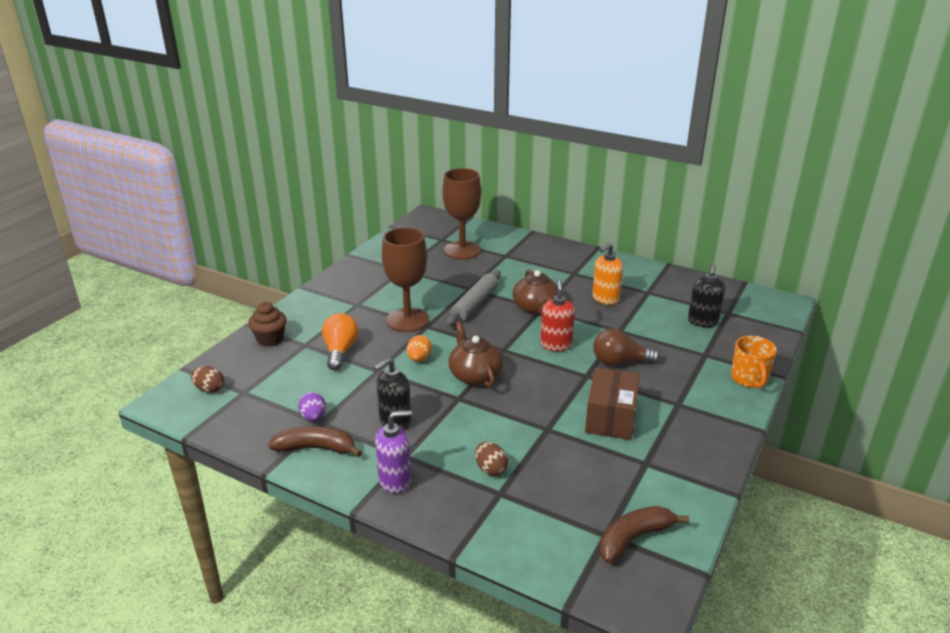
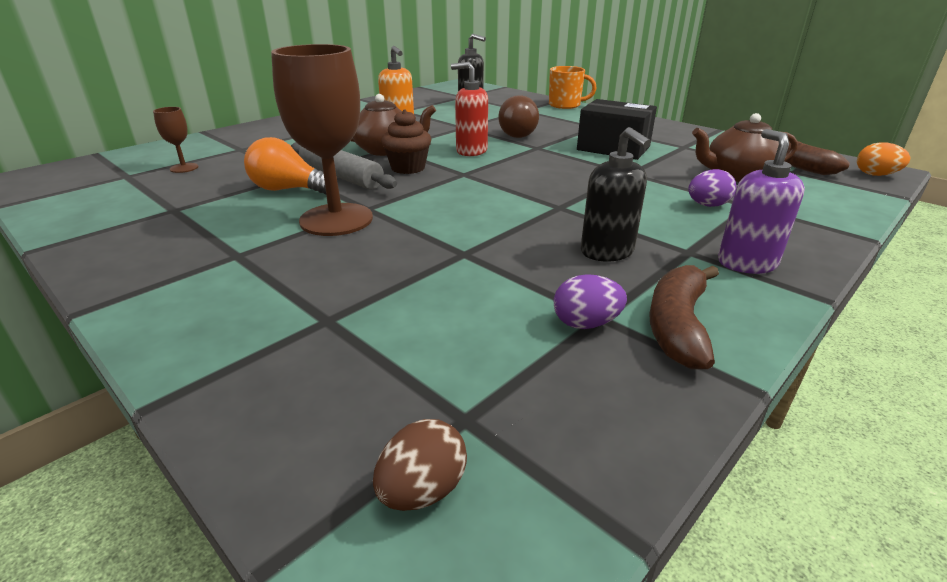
camera: 75 degrees left, 0 degrees up
(270, 339) = (261, 368): brown cupcake -> brown cupcake (408, 168)
(340, 351) = (382, 283): orange light bulb -> orange light bulb (289, 190)
(419, 359) = (451, 221): orange egg -> orange egg (875, 175)
(462, 250) = (184, 168): brown goblet -> brown goblet, size x0.45
(475, 375) = (511, 193): brown teapot -> brown teapot (737, 175)
(490, 469) = (707, 205): brown egg -> purple egg
(611, 418) = (613, 148): brown box -> black box

